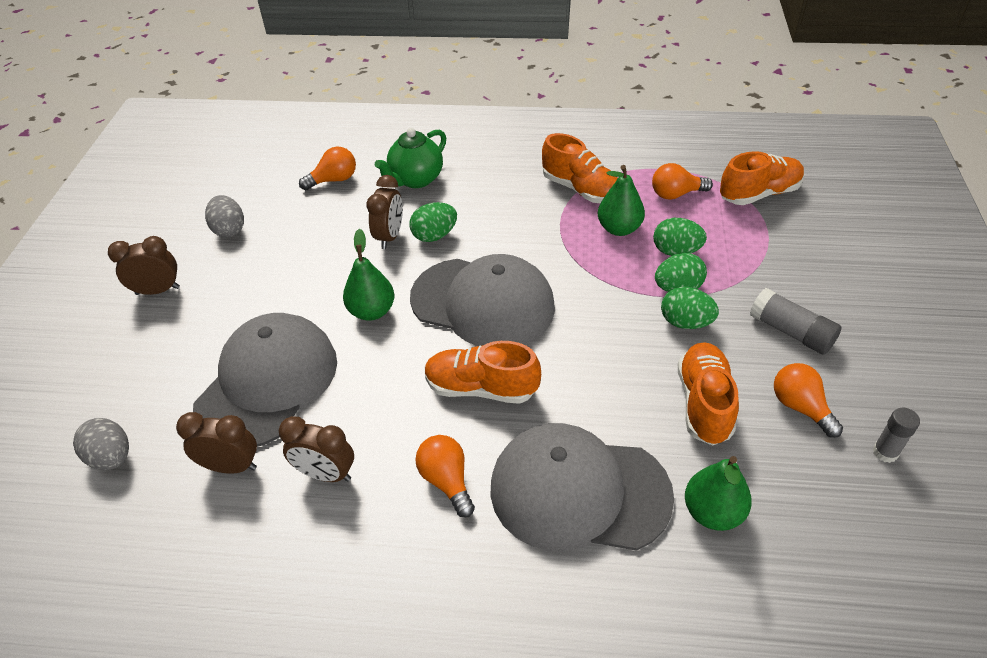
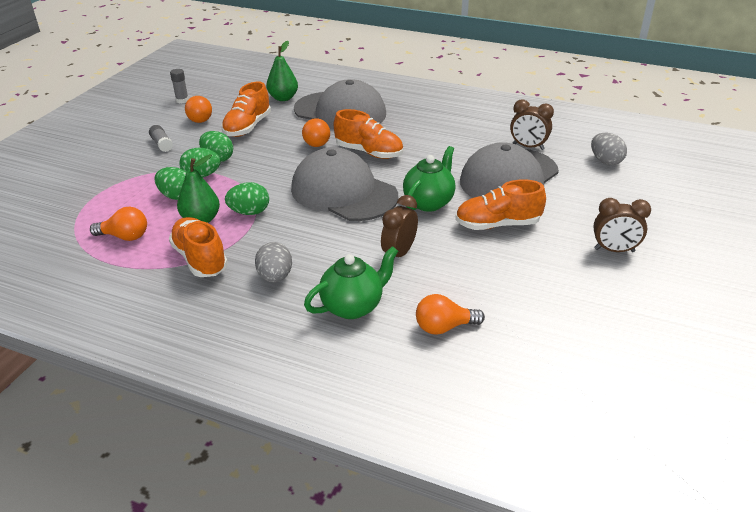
camera: 165 degrees left, 10 degrees down
(229, 230) = (559, 293): grey egg -> grey egg (275, 277)
(326, 474) = (472, 136): brown clock -> none
(372, 311) = (429, 202): green pear -> green teapot
(434, 236) = (358, 246): green egg -> green egg (249, 212)
(447, 481) = (406, 124): orange light bulb -> orange light bulb (316, 142)
(759, 194) = (60, 222): orange shoe -> orange shoe (497, 225)
(791, 332) = (162, 144): grey glue stick -> grey glue stick, size x0.66

